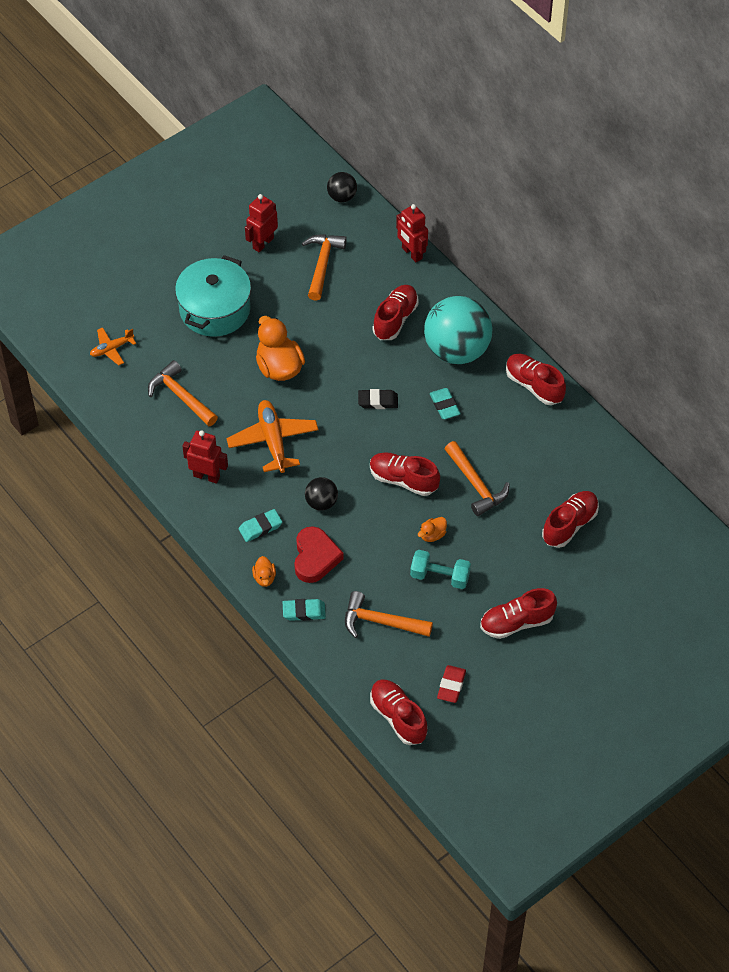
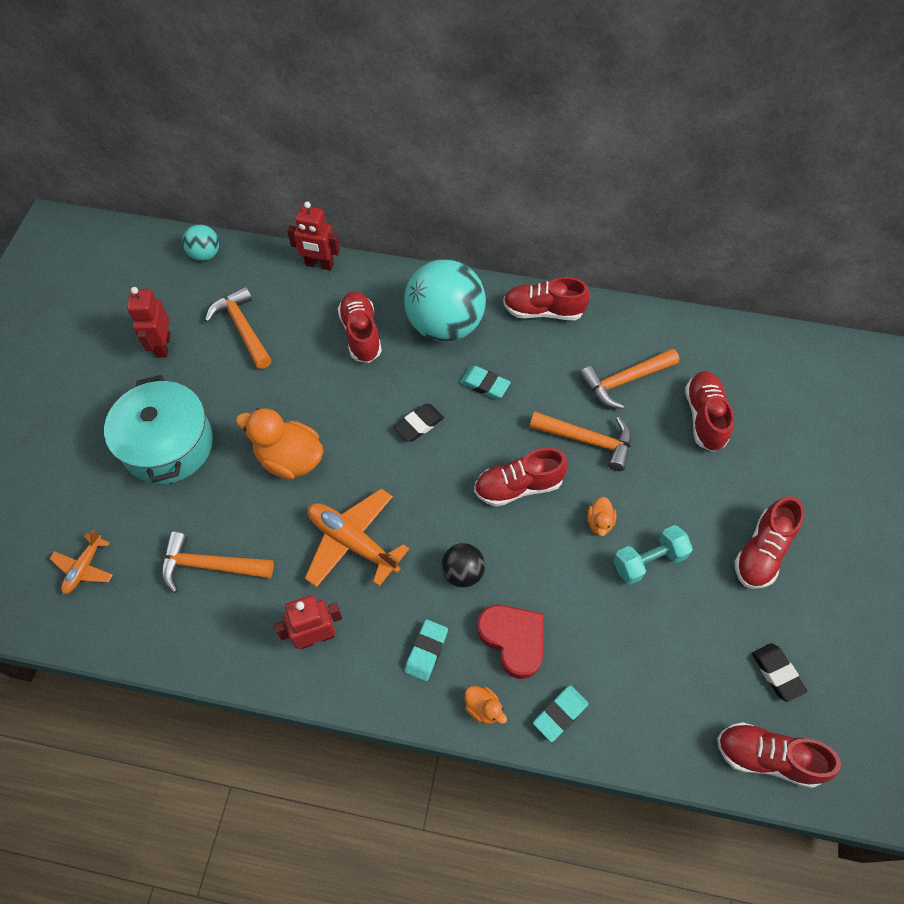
camera: 40 degrees left, 5 degrees up
(342, 197) = (205, 254): black ball -> turquoise ball
(380, 622) = (644, 659): orange hammer -> orange hammer (624, 381)
(451, 686) = (777, 673): red eraser -> black eraser

